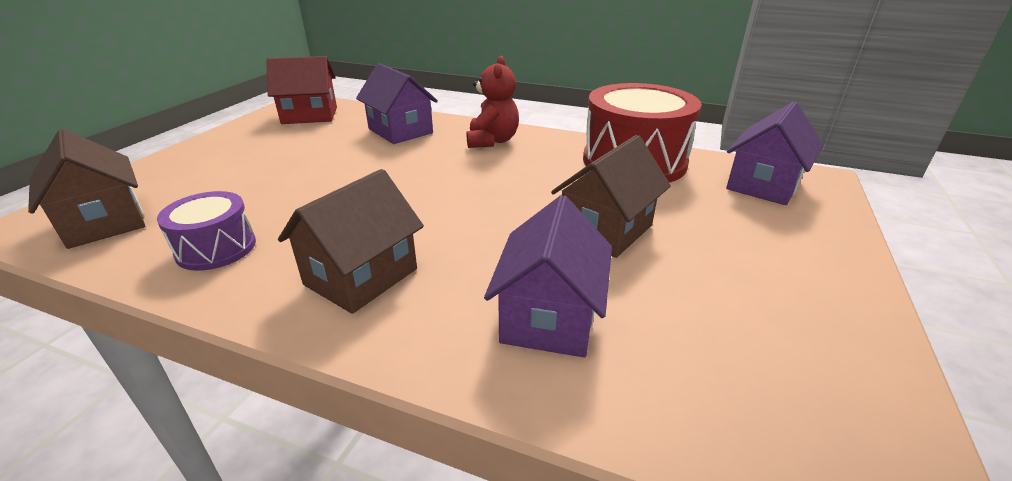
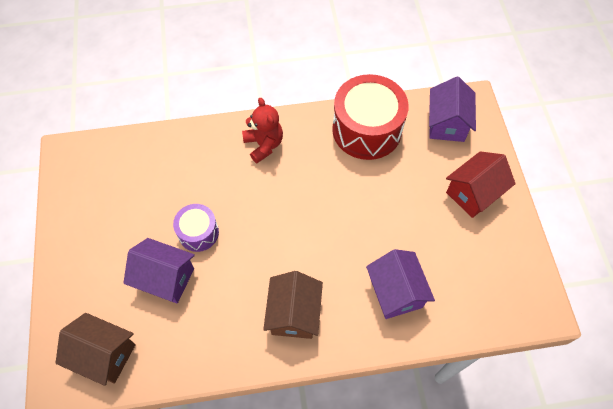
camera: 30 degrees left, 30 degrees up
(216, 248) = (198, 336): purple drum -> purple drum (198, 232)
(310, 115) = (97, 171): red house -> red house (473, 193)
(400, 131) = (189, 161): purple house -> purple house (165, 278)
(606, 230) = (386, 212): brown house -> none

